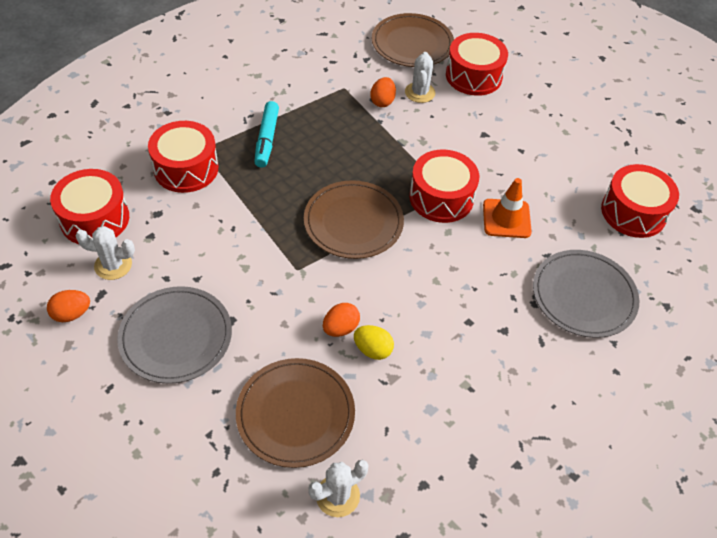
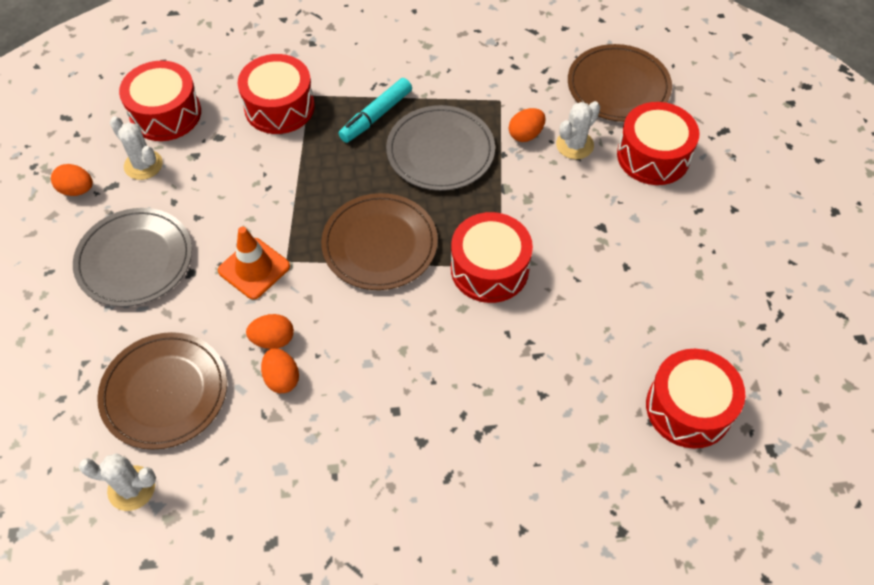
camera: 40 degrees right, 5 degrees up
(373, 350) = (282, 378): yellow egg -> orange egg
(506, 218) = (536, 330): orange traffic cone -> orange traffic cone (254, 268)
(583, 296) = (539, 461): grey plate -> grey plate (440, 151)

